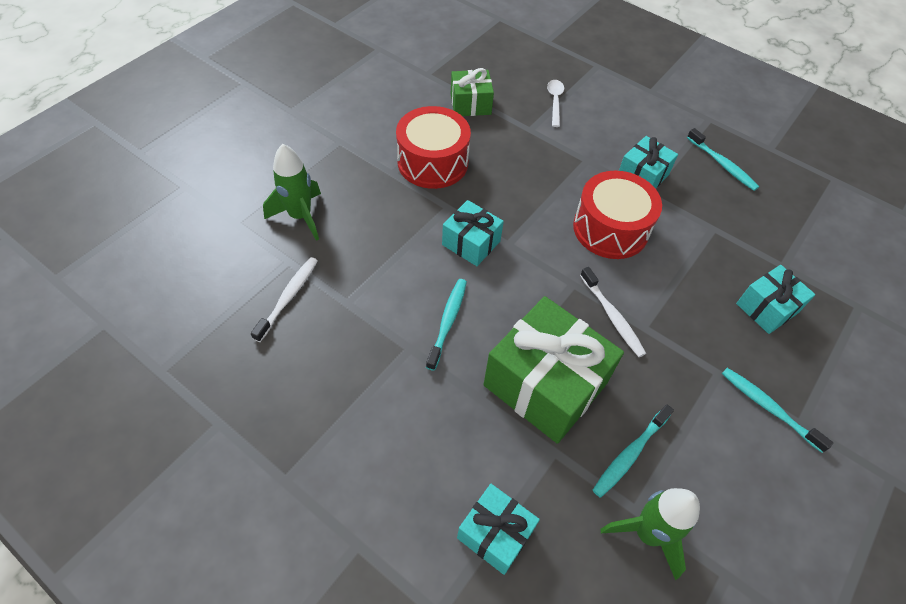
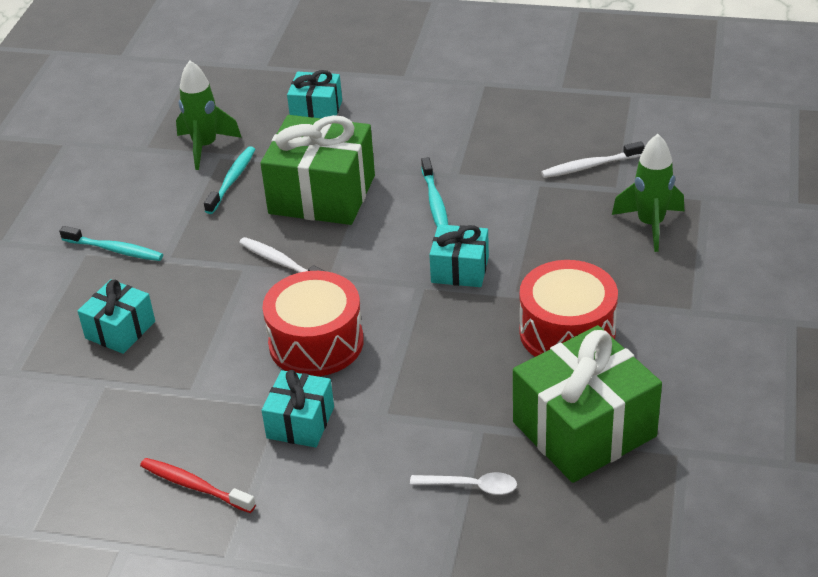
camera: 160 degrees right, 15 degrees down
(288, 297) = (590, 166): white toothbrush -> white toothbrush turned 75 degrees clockwise
(470, 104) = (584, 429): green gift -> green gift, size x1.84
(555, 101) = (471, 486): white spoon -> white spoon turned 60 degrees counterclockwise
(722, 164) = (194, 486): turquoise toothbrush -> red toothbrush

